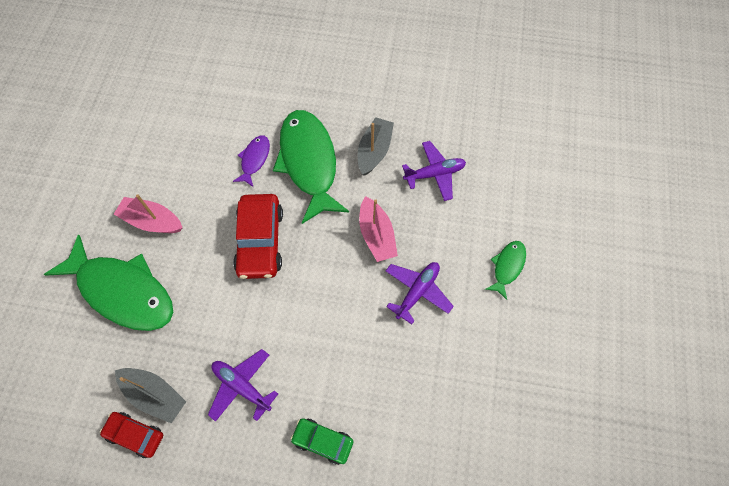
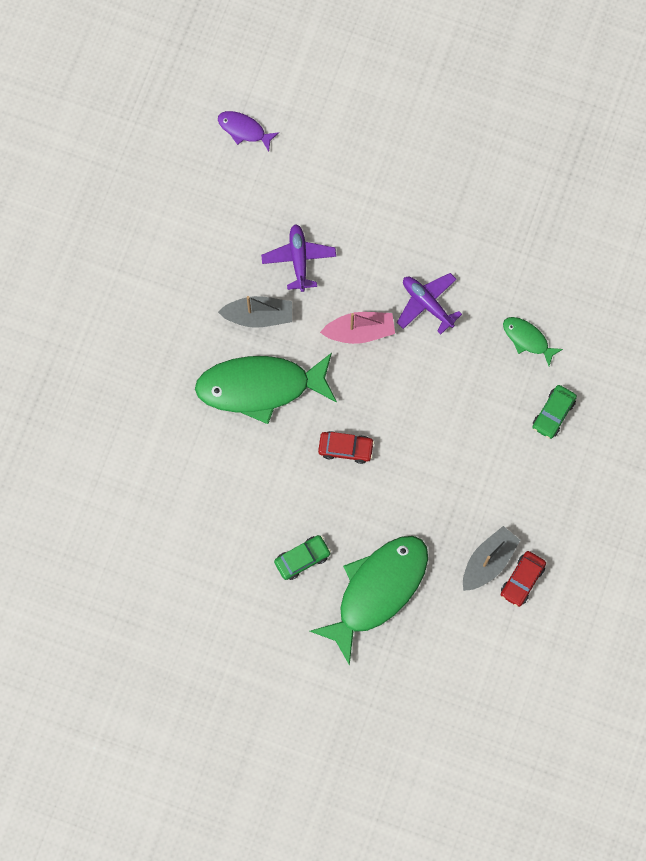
camera: 80 degrees left, 10 degrees up
(152, 221) = (302, 558): pink boat -> green car
(242, 386) = (493, 480): purple plane -> none
(254, 159) = (245, 444): purple fish -> purple fish (244, 130)
(260, 241) = (345, 448): red car -> red car, size x0.58
(374, 151) = (258, 316): grey boat -> grey boat turned 150 degrees clockwise
(507, 267) = (416, 213): green fish -> green fish (527, 339)

